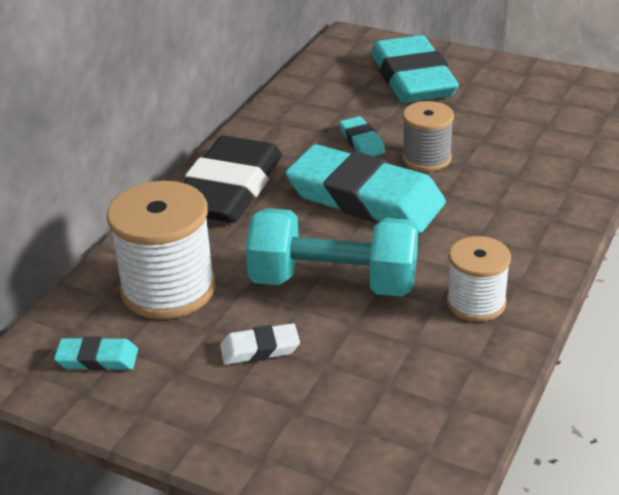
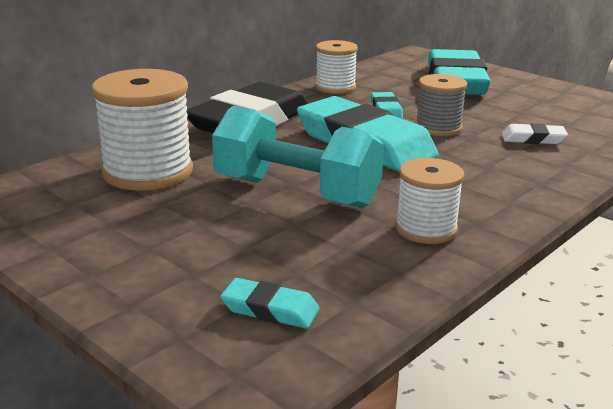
camera: 15 degrees right, 10 degrees down
(97, 359) = (48, 205): turquoise eraser -> turquoise eraser (270, 309)
(260, 349) = (194, 224): white eraser -> white eraser (533, 139)
(290, 114) = (335, 87): none -> white spool

